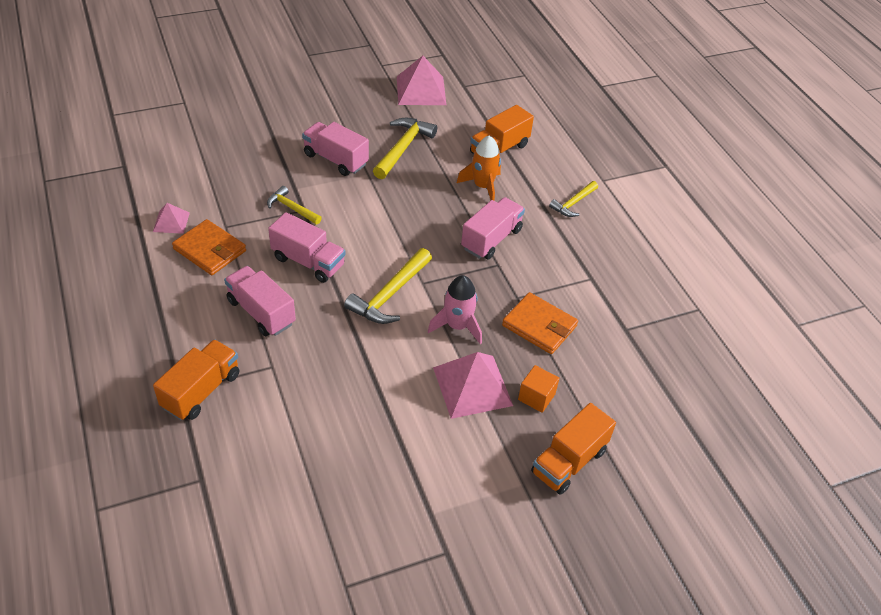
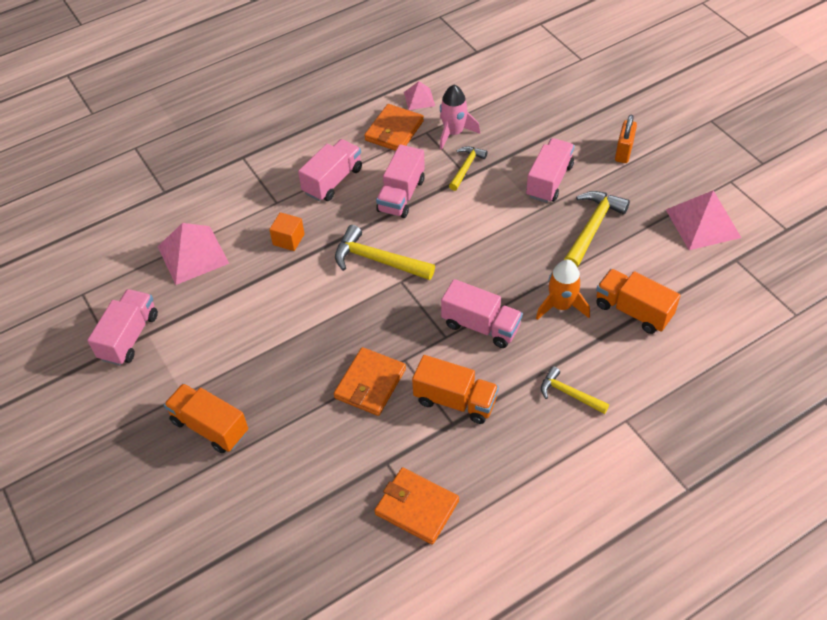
camera: 85 degrees right, 5 degrees up
(201, 391) = (243, 169): orange truck -> orange truck (455, 400)
(321, 109) = (623, 152): none -> orange padlock
(403, 148) = (592, 228): yellow hammer -> yellow hammer turned 75 degrees counterclockwise
(430, 533) = (129, 337): none -> pink truck
(457, 326) = (352, 317): pink rocket -> pink rocket (453, 133)
(472, 386) = (283, 340): pink pyramid -> pink pyramid (193, 255)
(536, 397) = (279, 392): orange cube -> orange cube (288, 239)
(671, 317) = (417, 507): none -> orange wallet

